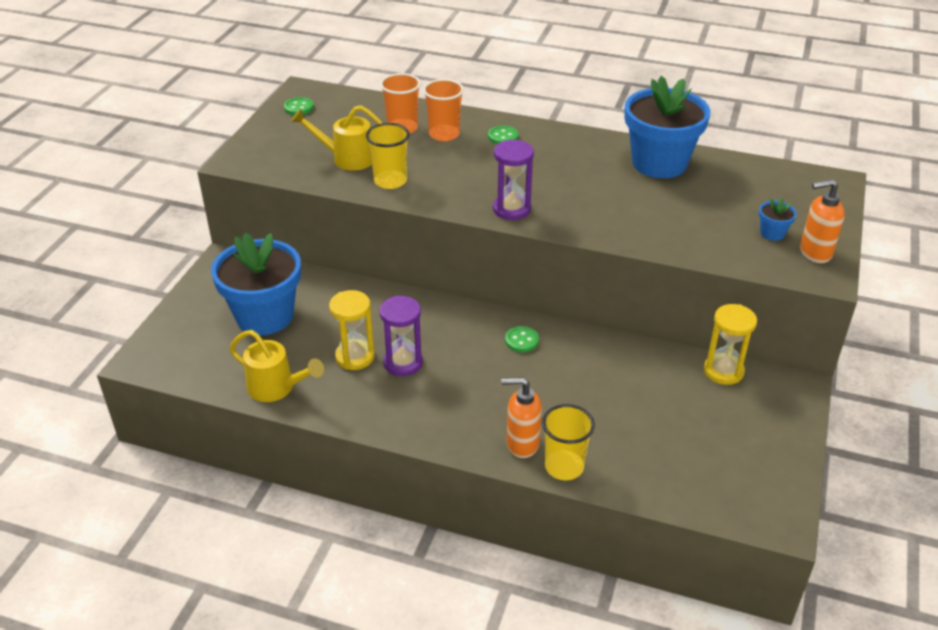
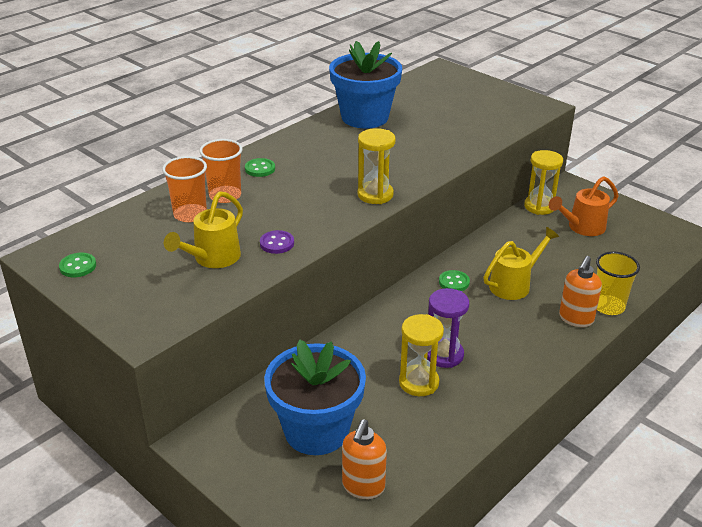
camera: 65 degrees left, 5 degrees down
(277, 388) = (435, 447): yellow watering can -> yellow watering can (514, 284)
(390, 181) = (277, 243): yellow cup -> purple button
(511, 209) = (375, 195): purple hourglass -> yellow hourglass
(709, 416) = (582, 227): none -> orange watering can
(772, 233) = (485, 107): blue flower pot -> none
(814, 253) = (517, 101): orange soap dispenser -> orange soap dispenser (363, 487)

